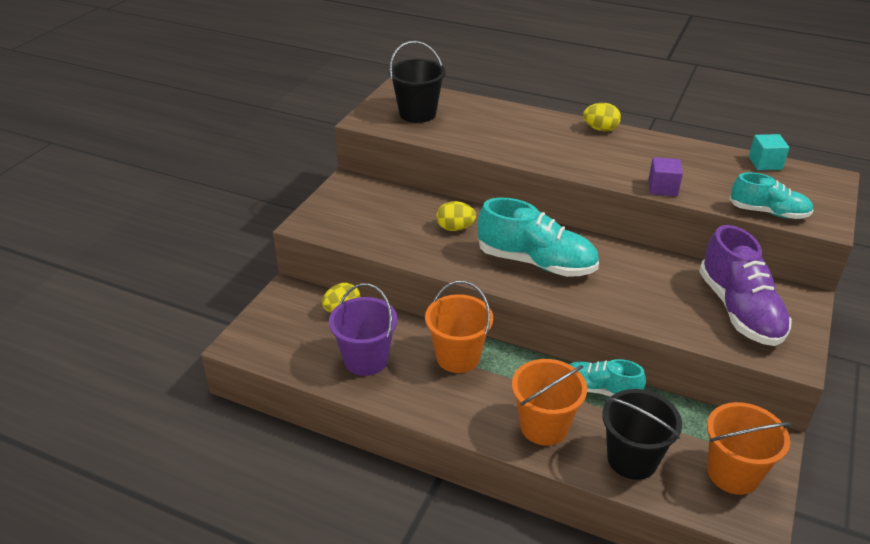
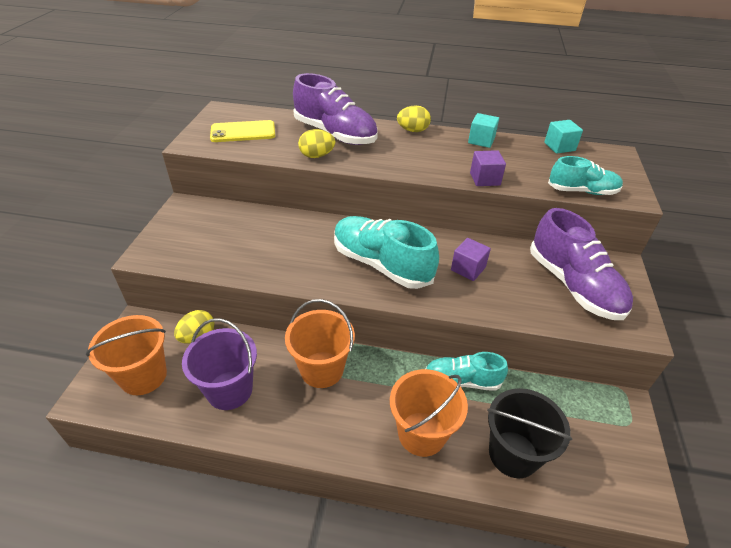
camera: 15 degrees left, 5 degrees up
(417, 114) = (243, 132): black bucket -> yellow phone
(455, 228) = (297, 239): yellow egg -> yellow egg (317, 156)
(513, 125) = (335, 134): none -> purple shoe
(536, 262) = (381, 264): turquoise shoe -> turquoise shoe turned 150 degrees counterclockwise
(627, 279) = (468, 269): none -> purple cube
(675, 147) = (481, 140): none -> turquoise cube
(733, 473) = (606, 449): orange bucket -> orange bucket (143, 376)

